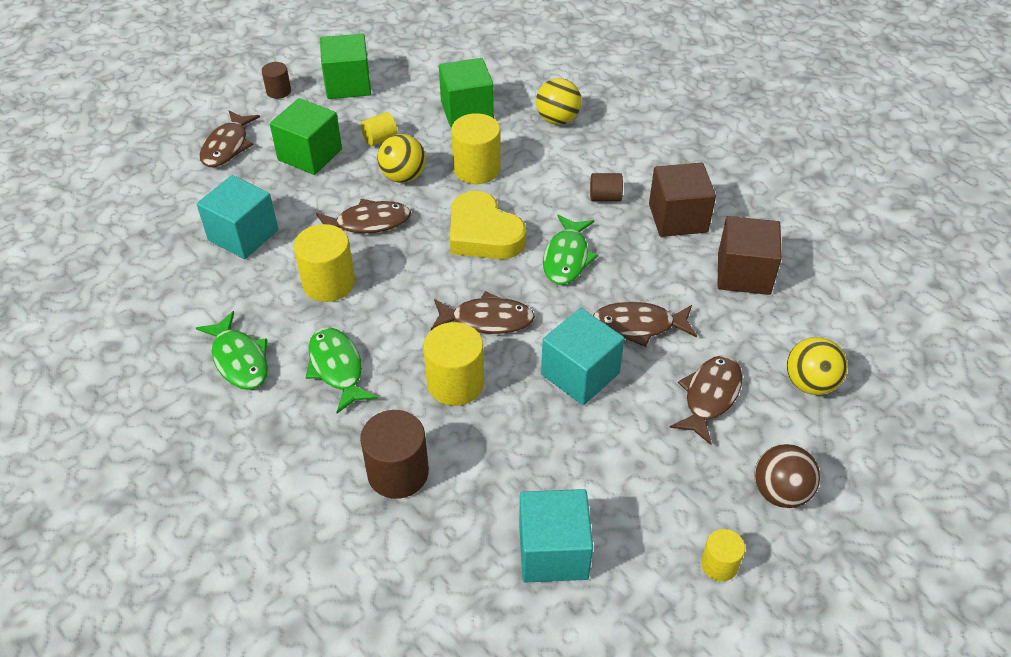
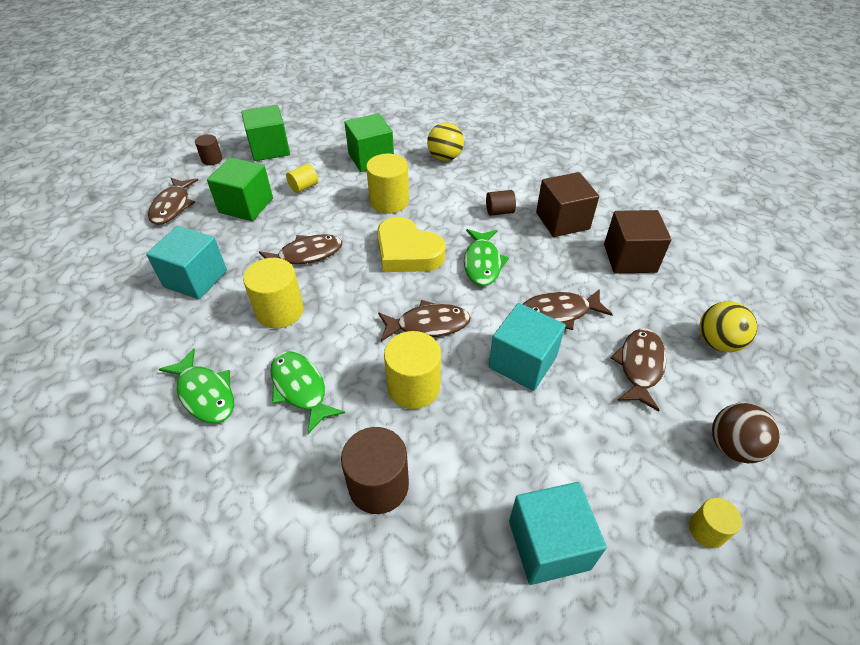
camera: 10 degrees left, 0 degrees up
(403, 176) = (329, 214): yellow ball -> none

